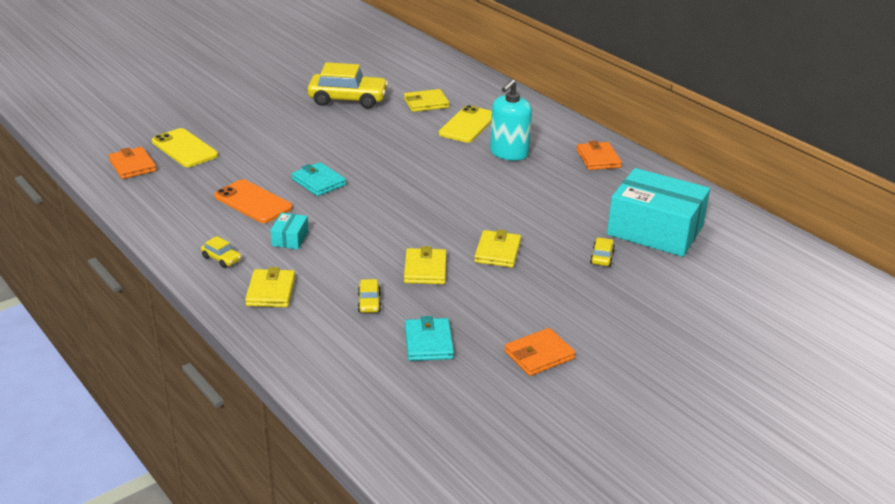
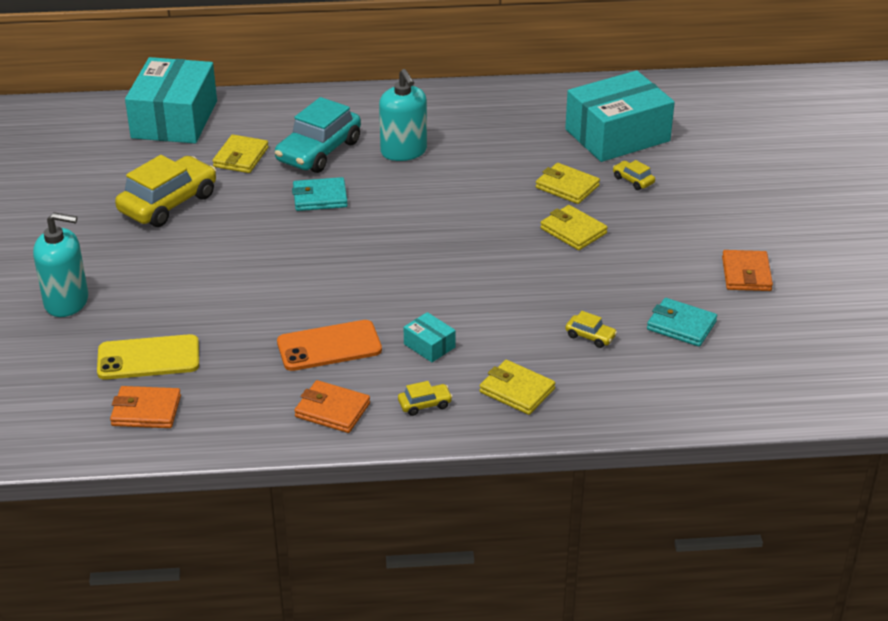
camera: 55 degrees left, 5 degrees up
(216, 106) = (66, 302): none -> turquoise soap dispenser
(318, 182) = (334, 288): turquoise wallet -> turquoise wallet (320, 198)
(425, 269) = (564, 283): yellow wallet -> yellow wallet (567, 187)
(439, 70) = (174, 119): none -> turquoise box
(467, 125) = (319, 151): yellow phone -> turquoise car
(598, 159) = (469, 109): orange wallet -> orange wallet (332, 410)

